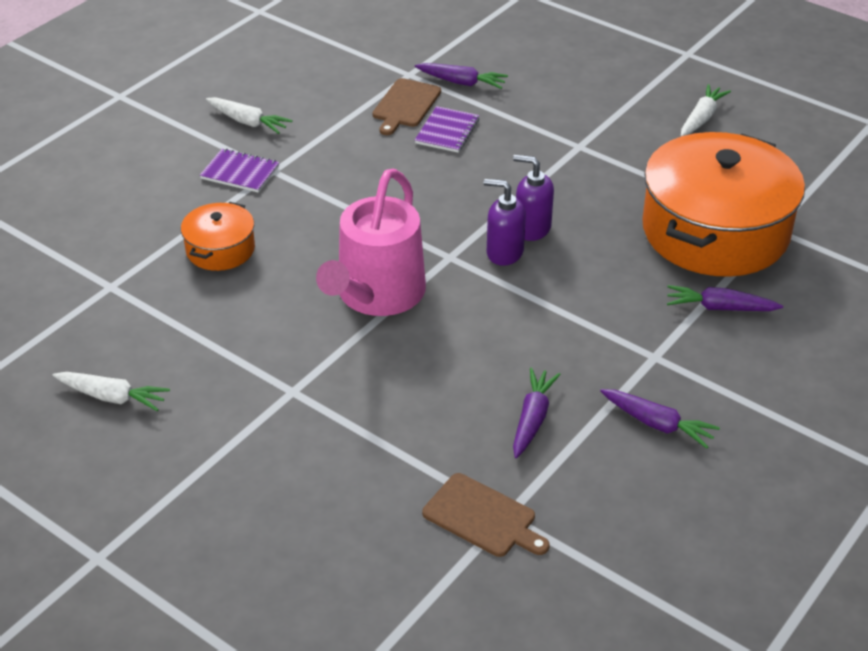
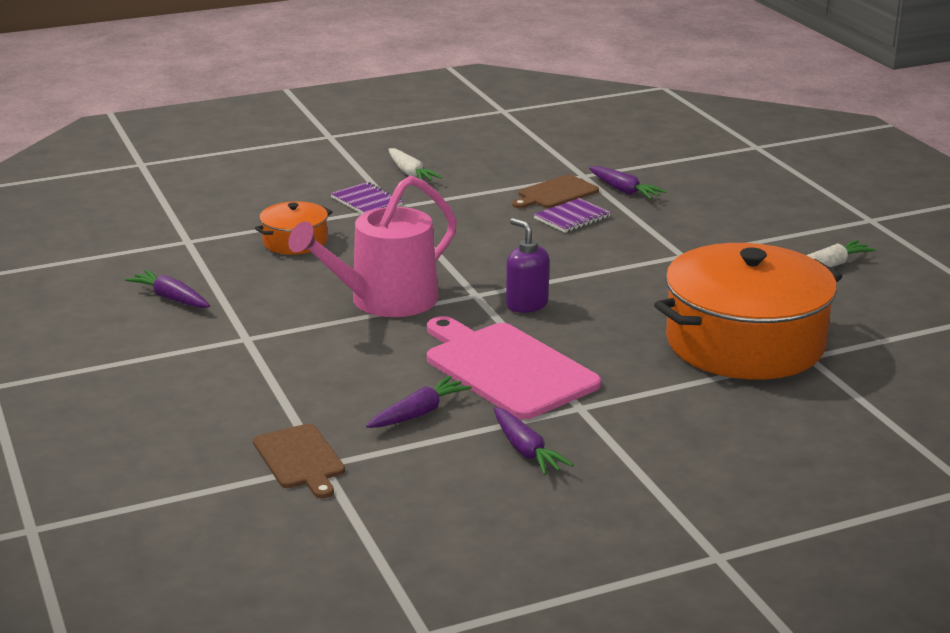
camera: 30 degrees right, 15 degrees down
(112, 397) = (111, 302): white carrot -> none
(532, 228) = (571, 296): purple soap dispenser -> none
(556, 335) = (506, 368): none -> pink cutting board
(720, 308) = (684, 394): purple carrot -> purple carrot (171, 298)

